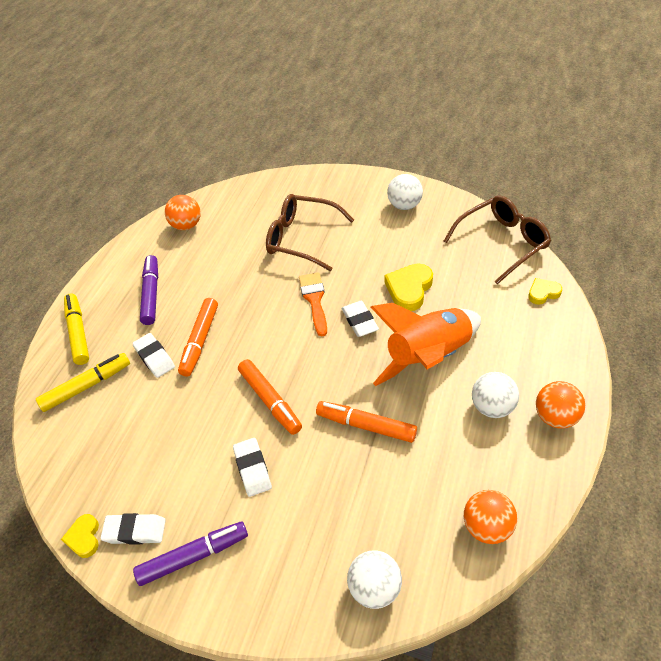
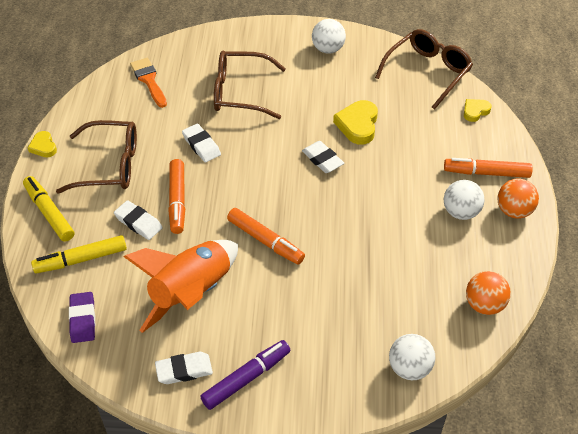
camera: 20 degrees left, 0 degrees up
(62, 451) = (83, 319): none -> purple eraser
(84, 537) = (138, 385): yellow heart -> yellow heart (43, 147)
(87, 386) = (81, 259): yellow marker -> yellow marker turned 150 degrees counterclockwise
(151, 294) = (109, 165): purple marker -> brown glasses
(186, 225) = (118, 95): orange ball -> none
(252, 469) = (271, 299): white eraser -> white eraser (201, 145)
(314, 300) = (273, 147): orange brush -> orange brush (149, 80)
(366, 425) = (359, 246): orange marker -> orange marker (486, 173)
(429, 356) = (394, 180): orange rocket -> orange rocket (192, 293)

